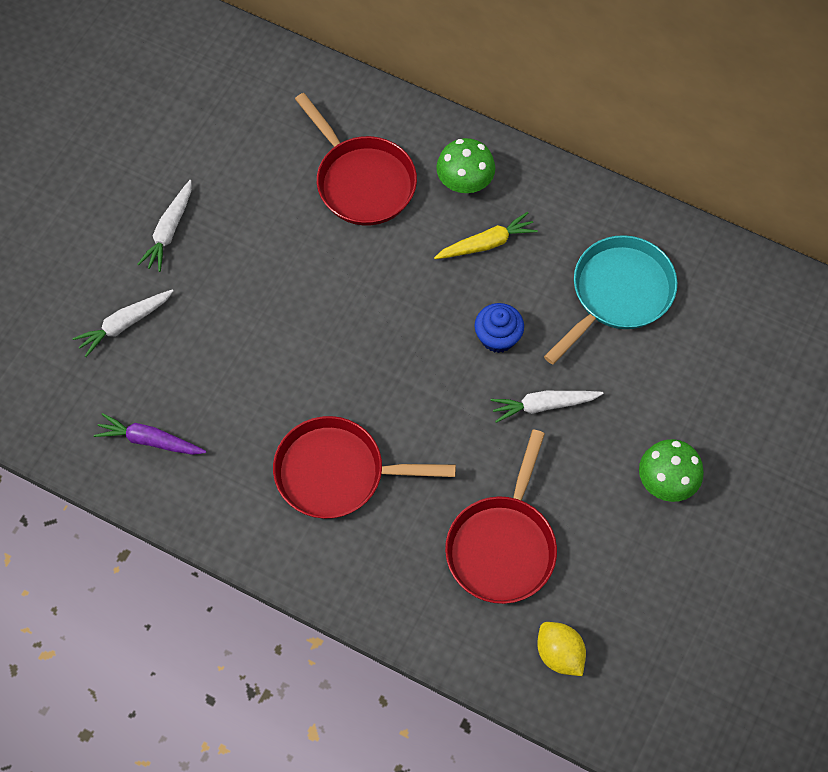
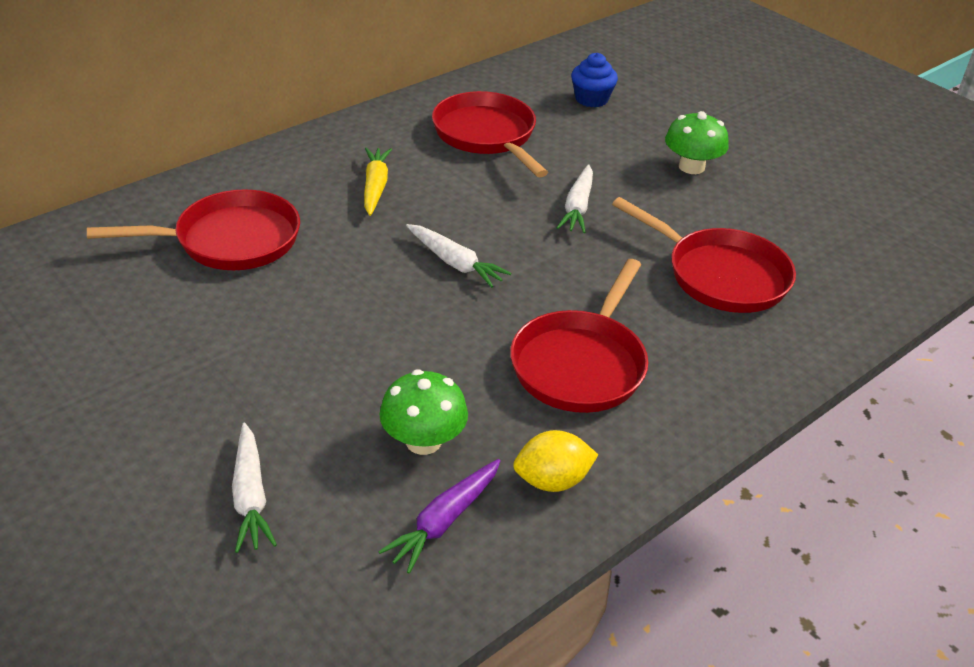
camera: 70 degrees left, 25 degrees down
(169, 230) = (148, 410): white carrot -> white carrot (454, 262)
(465, 181) = (294, 179): green mushroom -> green mushroom (423, 441)
(498, 337) = (485, 211): blue cupcake -> blue cupcake (591, 99)
(559, 654) = (850, 275): yellow lemon -> yellow lemon (552, 481)
(617, 294) = (487, 136): turquoise pan -> red pan

